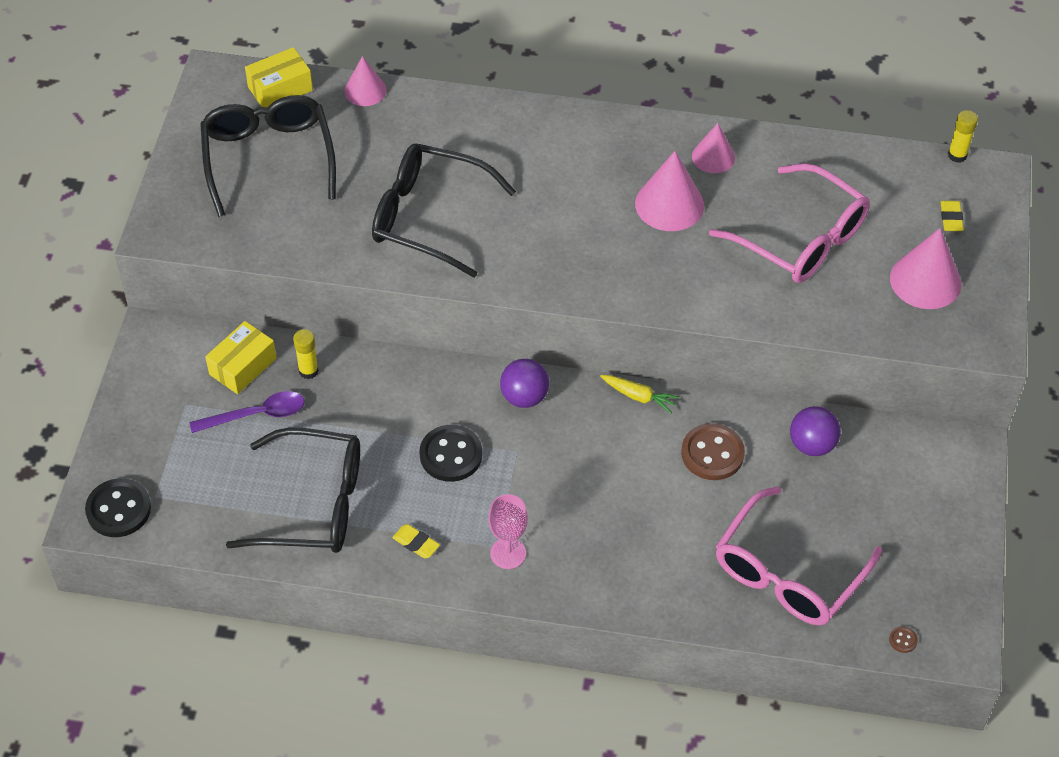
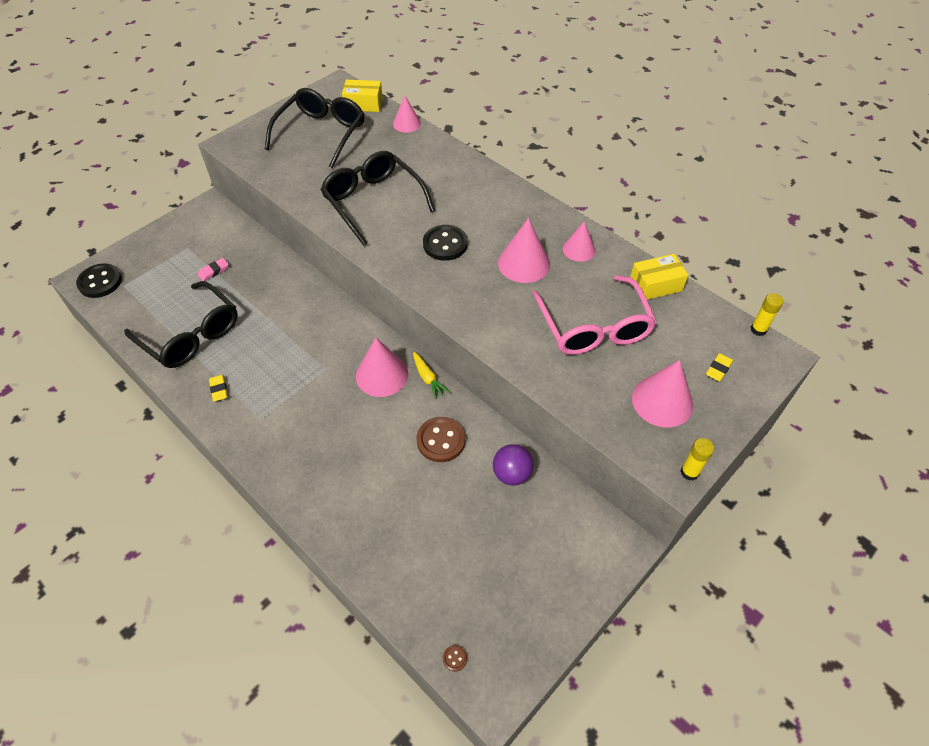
camera: 35 degrees right, 0 degrees up
(243, 366) = (233, 243): yellow box -> yellow box (655, 285)
(256, 415) = (214, 271): purple spoon -> pink eraser
(308, 371) = (262, 263): yellow glue stick -> yellow glue stick (689, 472)
(451, 455) = (288, 350): black button -> black button (445, 244)
(508, 553) = (261, 427): pink goblet -> none
(524, 397) = (361, 341): purple ball -> none
(585, 421) = (382, 375): none -> pink cone
(788, 573) = (418, 552): pink glasses -> none

